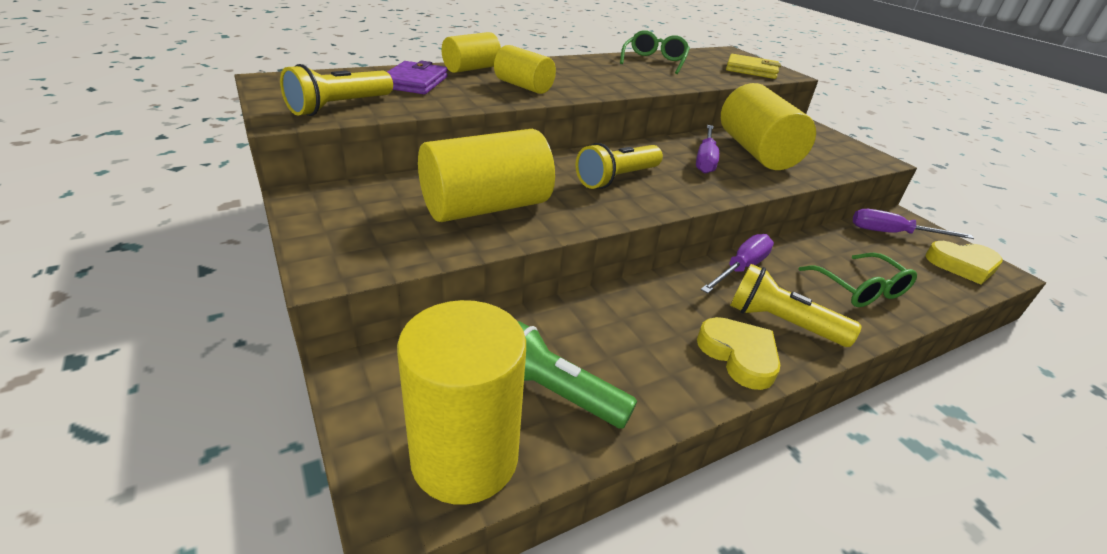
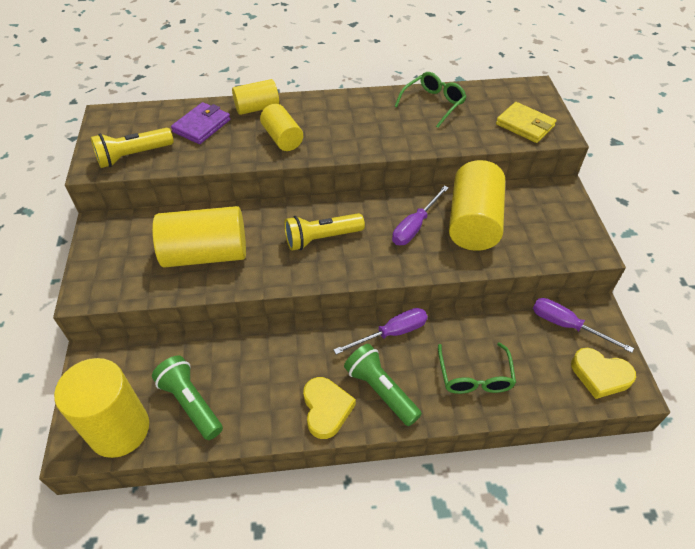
camera: 25 degrees right, 15 degrees up
(781, 323) = (380, 390): yellow flashlight -> green flashlight

